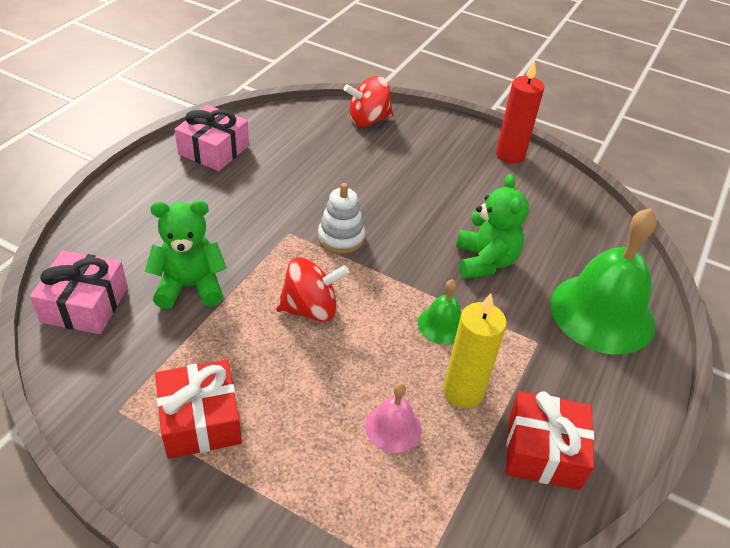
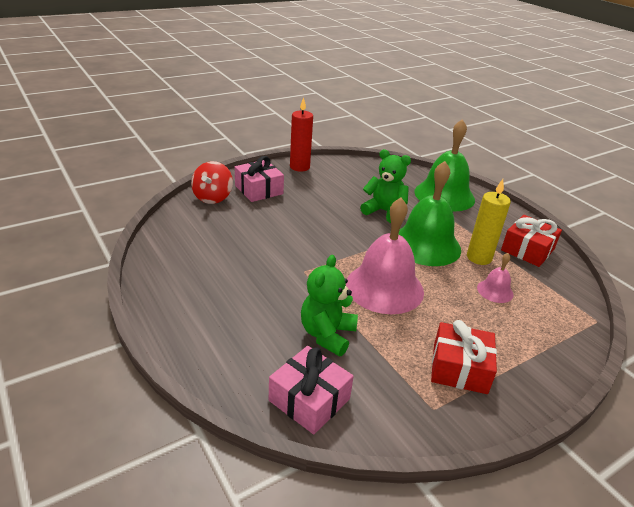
camera: 60 degrees left, 10 degrees down
(214, 150) = (174, 273): pink gift -> pink gift (259, 190)
(310, 309) = (384, 287): red spinning top -> pink bell
(341, 238) = (325, 252): white stacking toy -> none
(442, 324) = (426, 245): green bell -> green bell, size x2.16

